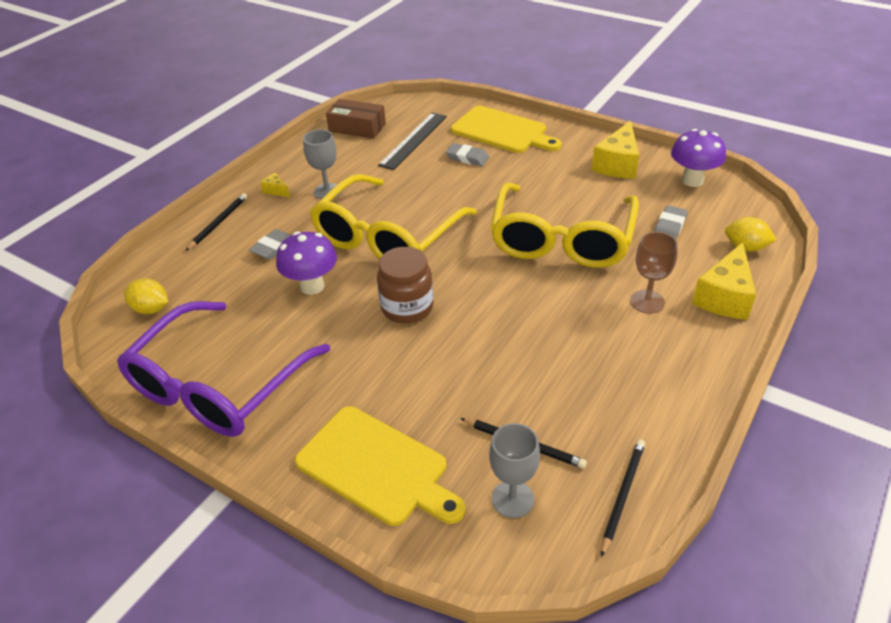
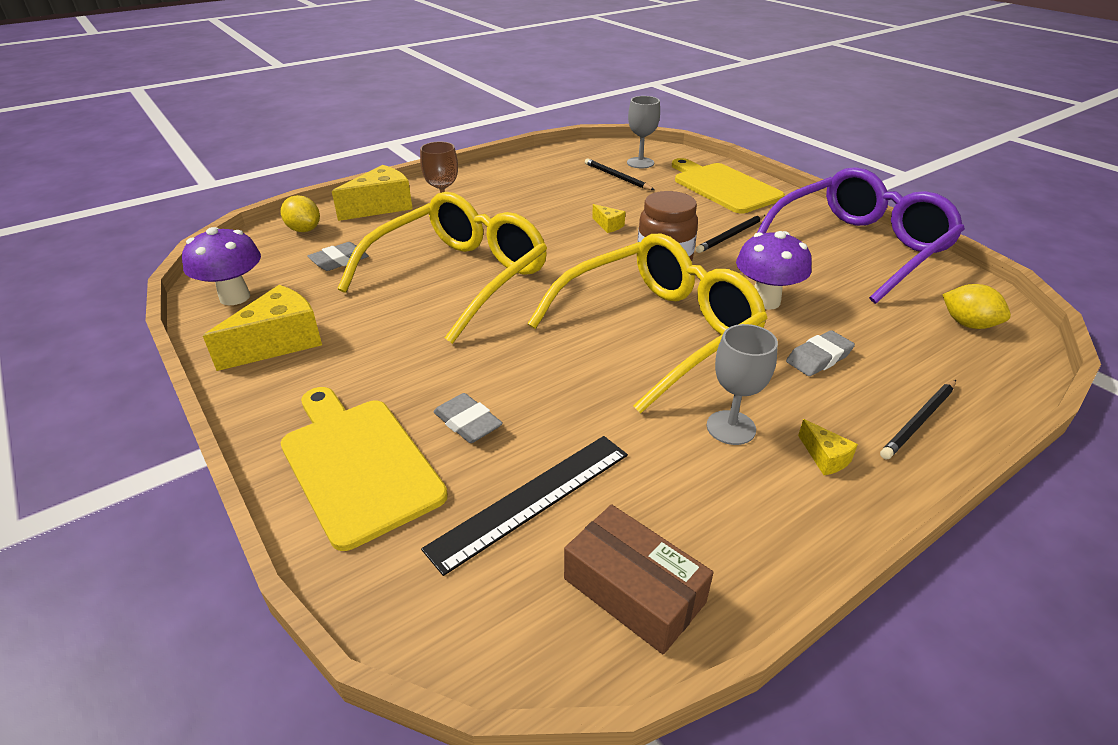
camera: 160 degrees left, 5 degrees down
(481, 340) = (608, 225): none -> yellow cheese
(622, 495) = (574, 153): black pencil -> black pencil (731, 236)

